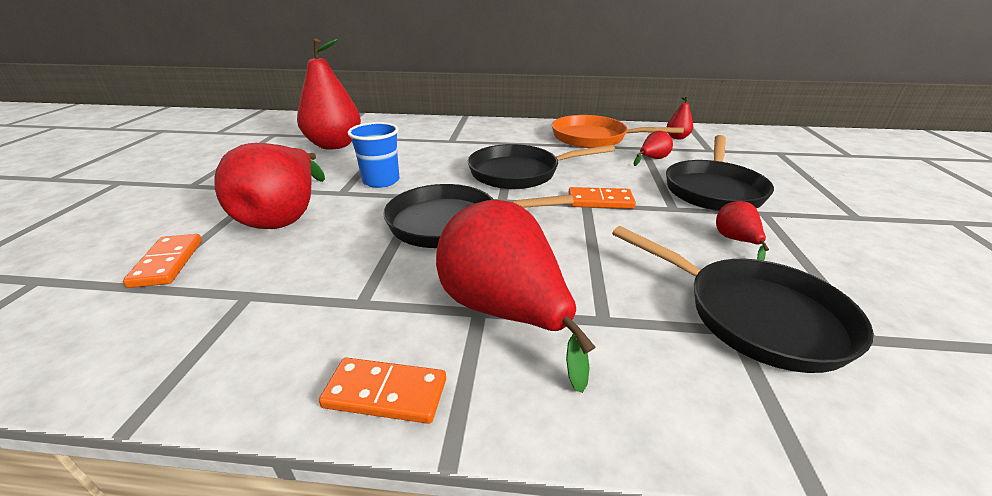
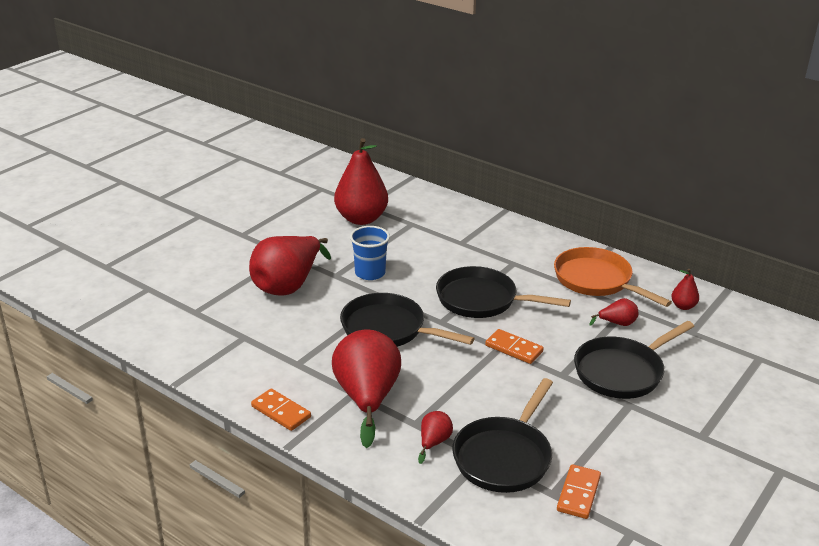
camera: 30 degrees right, 0 degrees up
(168, 263) = (212, 300): orange domino -> orange domino (578, 494)
(736, 241) = (569, 414): red pear -> red pear (434, 442)
(754, 316) = (504, 457): black pan -> black pan turned 45 degrees clockwise

